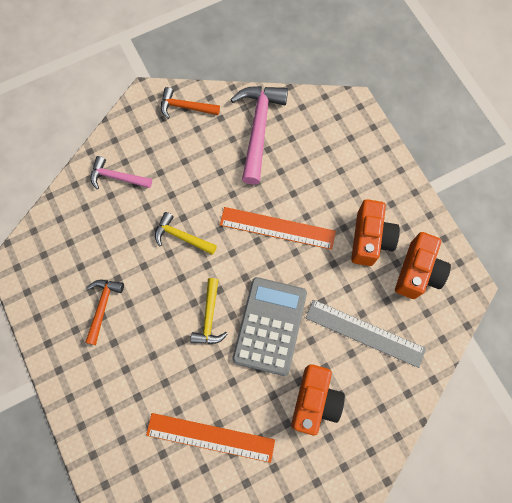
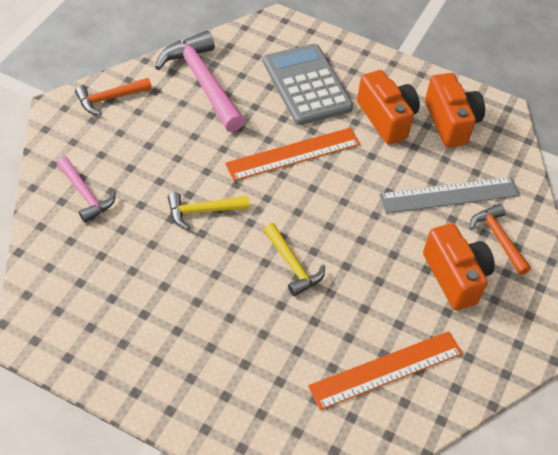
camera: 40 degrees left, 20 degrees down
(103, 306) = (170, 320): orange hammer -> orange hammer (498, 238)
(117, 177) = (85, 195): pink hammer -> pink hammer turned 105 degrees counterclockwise
(270, 326) = (358, 239): grey calculator -> grey calculator (307, 85)

